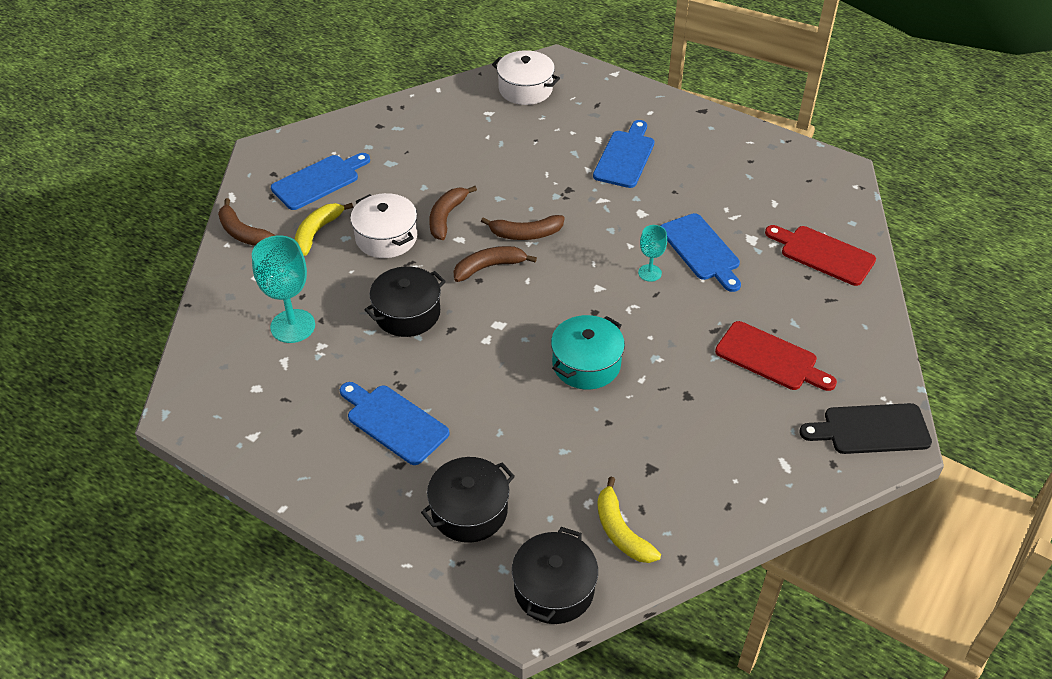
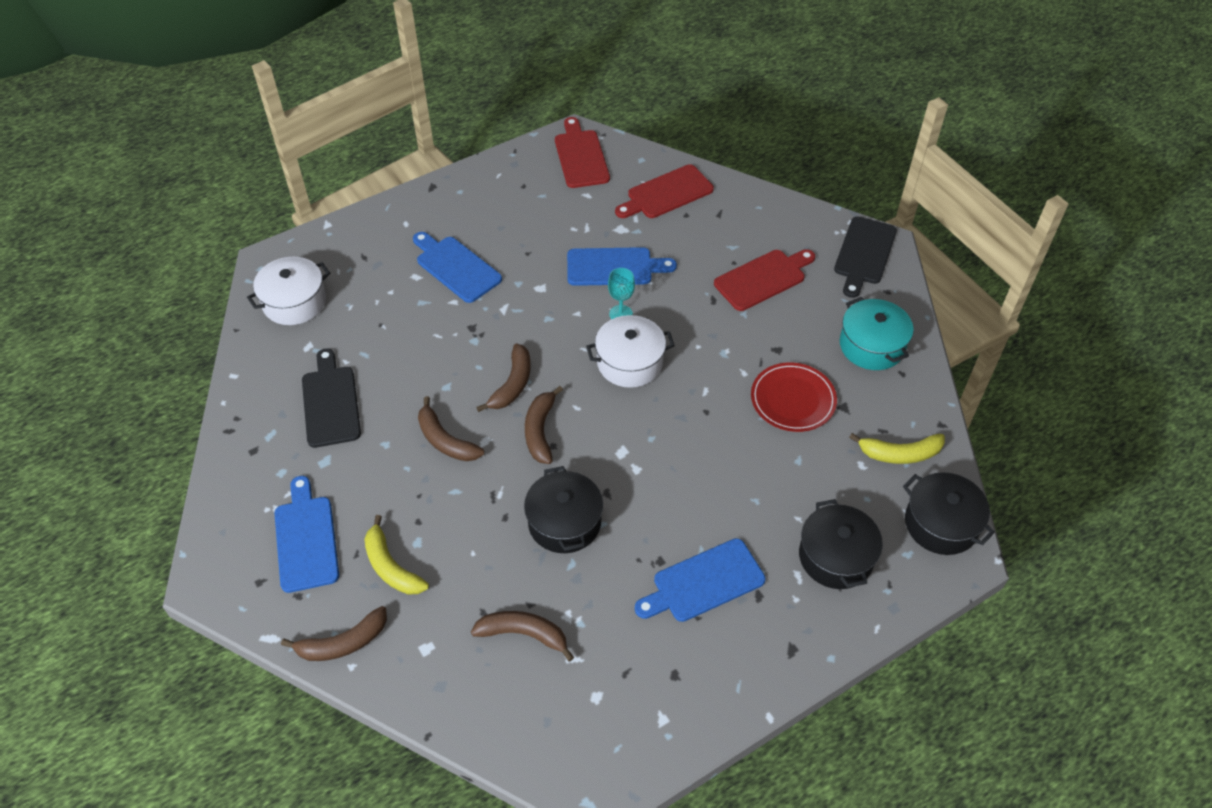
camera: 65 degrees left, 5 degrees up
(293, 326) = (524, 634): turquoise goblet -> brown banana
(386, 237) = (442, 504): white pot -> white pot (629, 362)
(444, 144) = (330, 402): none -> black cutting board
(586, 364) = (706, 404): turquoise pot -> turquoise pot (871, 346)
(633, 426) = (793, 399): none -> red plate
(819, 182) = (580, 156): none -> red cutting board

